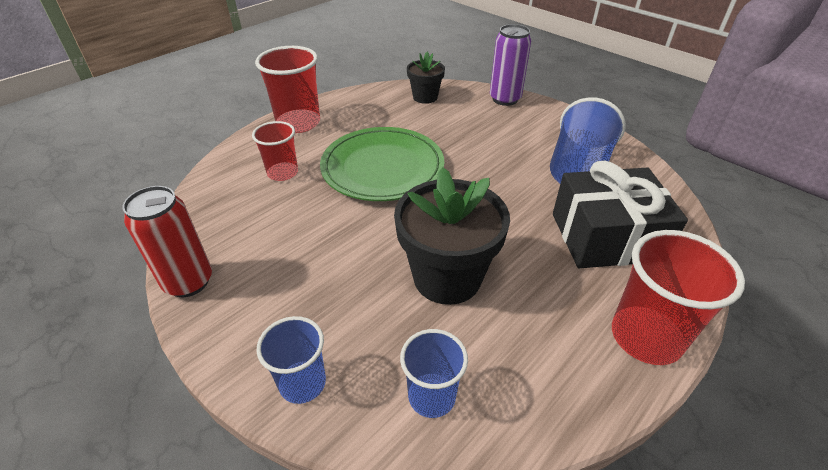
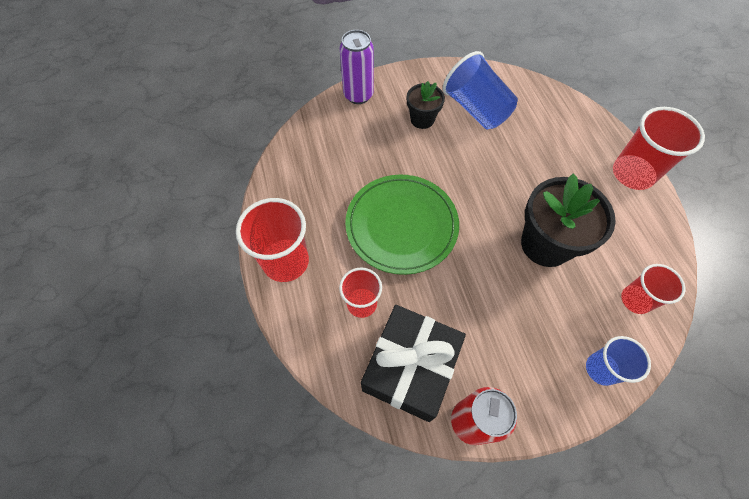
camera: 60 degrees left, 20 degrees up
(425, 97) = (314, 145): black flower pot -> black flower pot (422, 119)
(432, 396) = (635, 300): blue cup -> red cup
(606, 236) = (549, 139): black gift -> black gift (410, 368)

